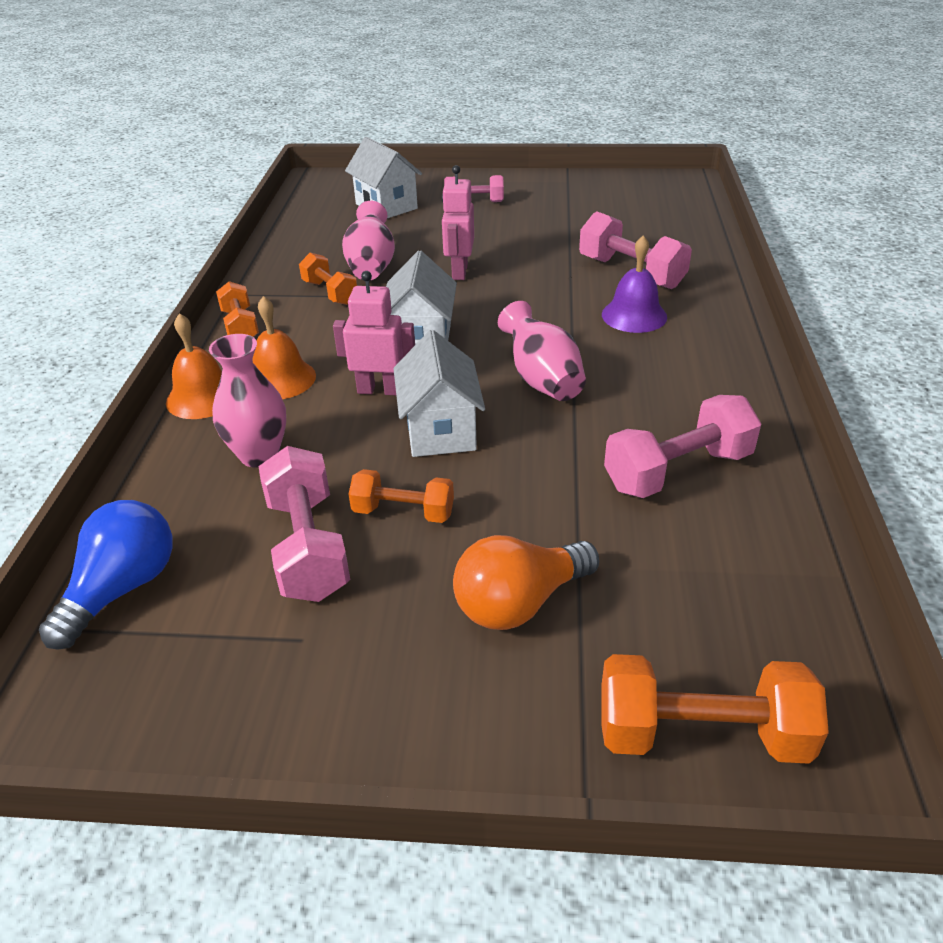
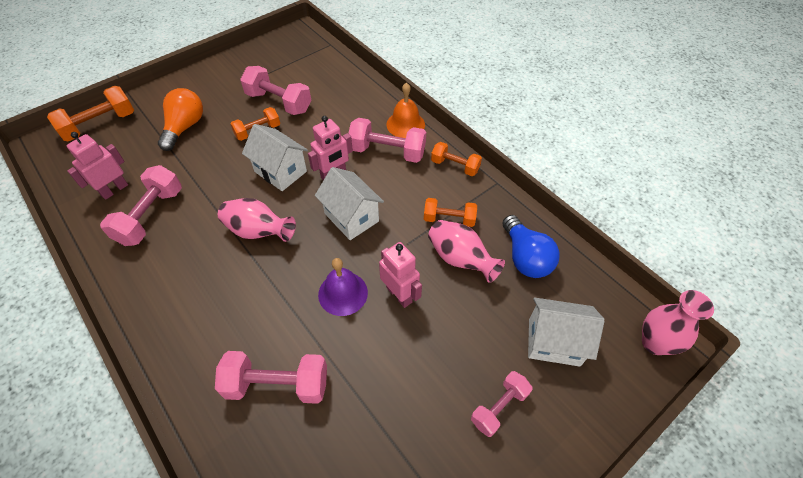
camera: 135 degrees right, 15 degrees up
(122, 589) = (322, 62): blue light bulb -> blue light bulb (525, 257)
(259, 455) = (343, 118): pink vase -> pink vase (654, 343)
(280, 379) = (387, 152): orange bell -> pink dumbbell
(634, 315) = (242, 327): purple bell -> purple bell (343, 293)
(722, 547) = (114, 190): none -> pink robot

